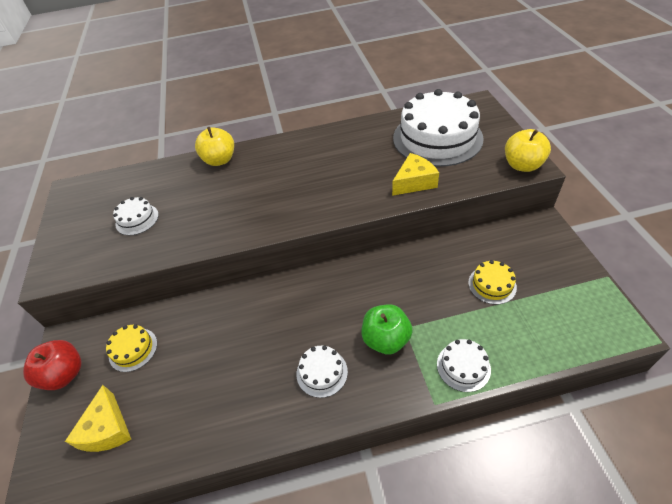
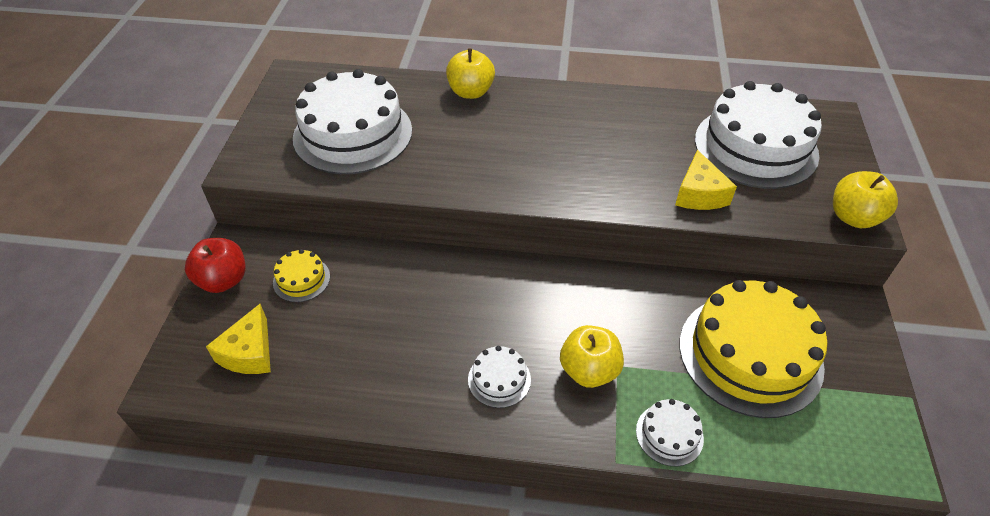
camera: 15 degrees right, 0 degrees up
(137, 219) = (353, 134): white cake -> white cake, size x2.28
(386, 339) = (589, 370): green apple -> yellow apple
(414, 182) = (699, 194): yellow cheese -> yellow cheese turned 105 degrees clockwise
(492, 285) = (750, 354): yellow cake -> yellow cake, size x2.28

